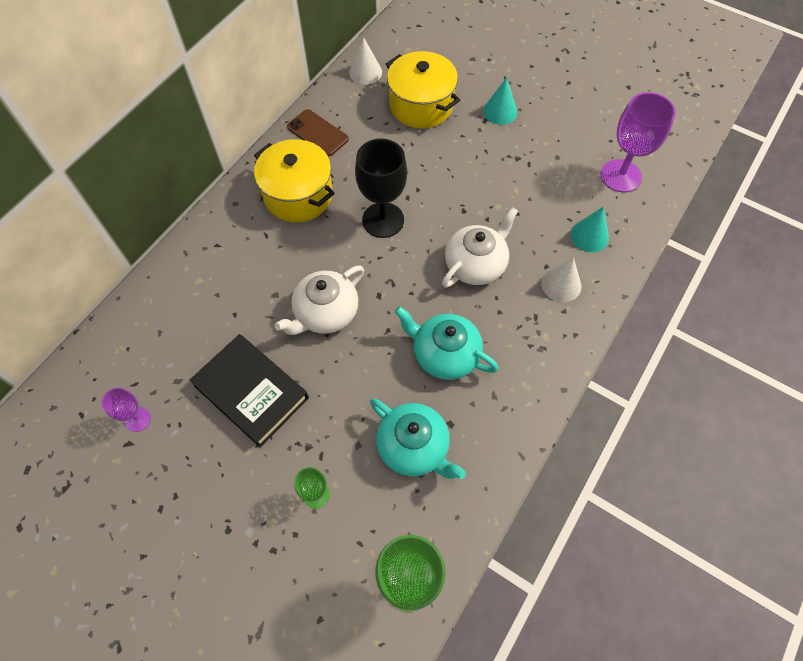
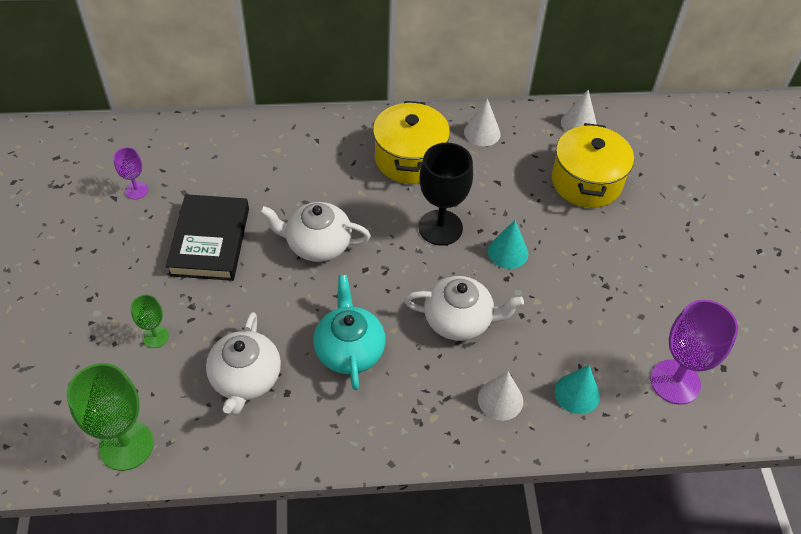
camera: 50 degrees right, 10 degrees down
(317, 133) = (482, 132): brown phone -> white cone
(414, 447) = (245, 379): turquoise teapot -> white teapot
(500, 111) = (644, 242): turquoise cone -> turquoise cone (508, 252)

